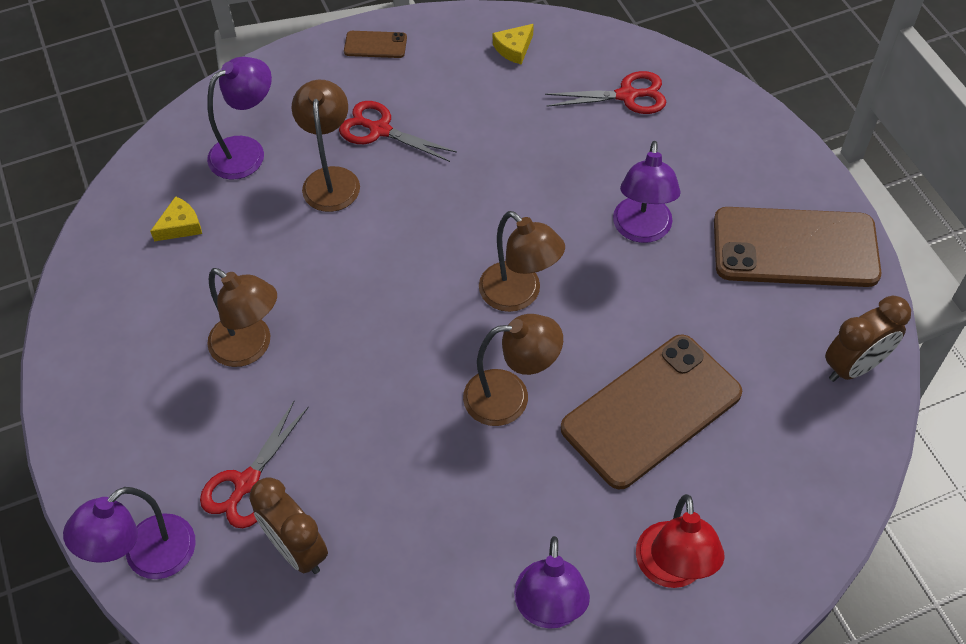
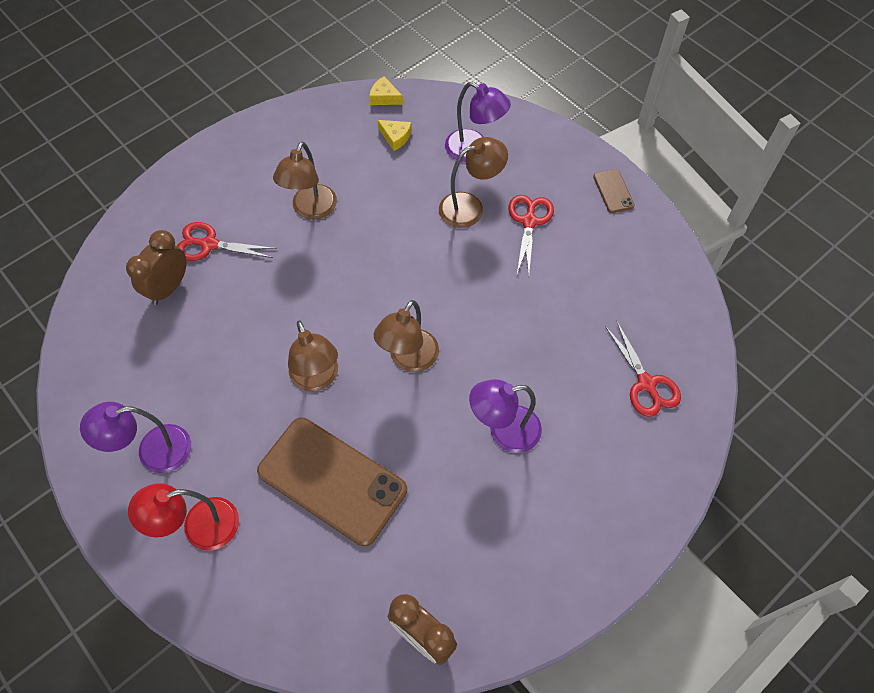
camera: 70 degrees right, 5 degrees up
(148, 558) = (147, 213): purple lamp -> none
(514, 48) = (657, 285): yellow cheese -> yellow cheese (384, 97)
(795, 248) = (532, 561): brown phone -> none

